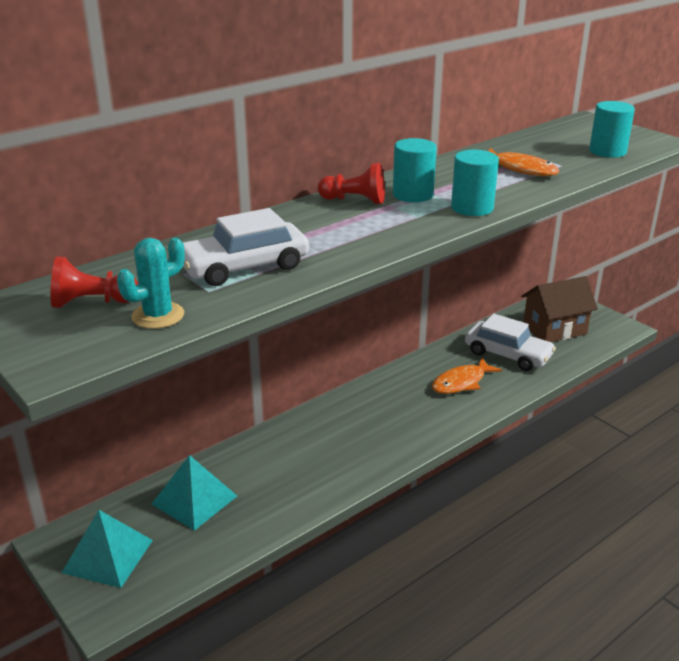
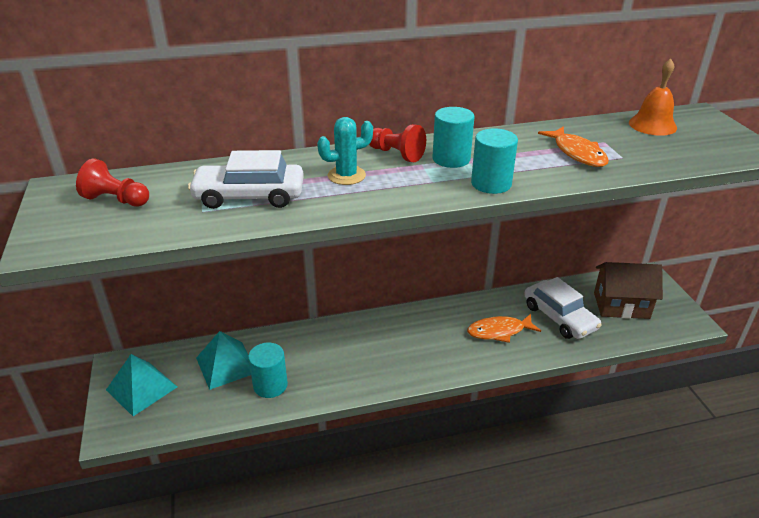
camera: 25 degrees right, 5 degrees up
(158, 316) = (147, 223): turquoise cactus -> turquoise cactus (346, 175)
(560, 135) = (652, 125): none -> orange bell
(607, 151) = (686, 151): turquoise cylinder -> turquoise cylinder (270, 385)

